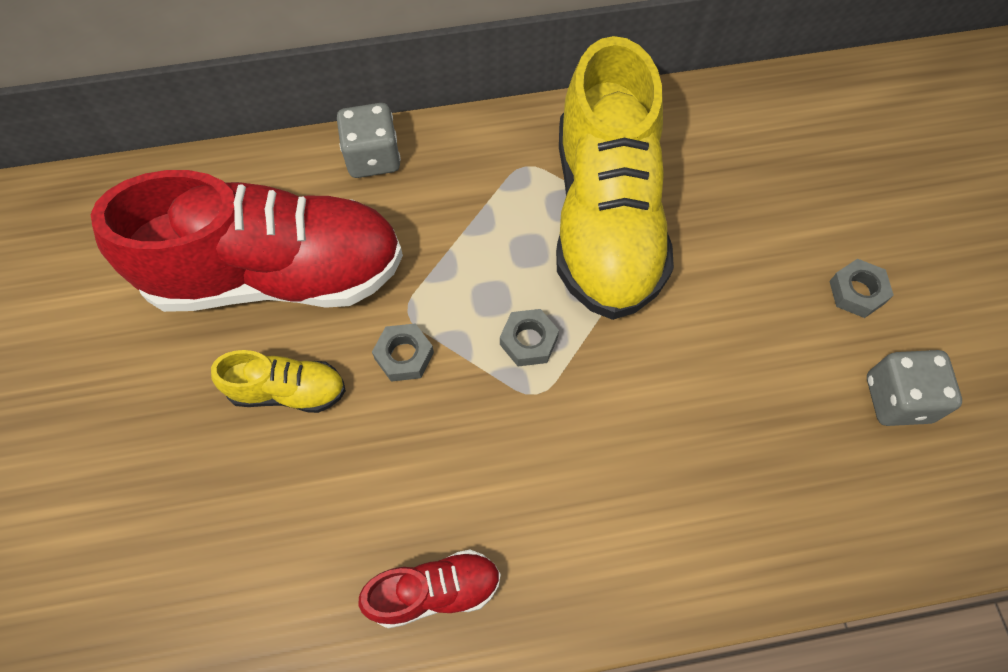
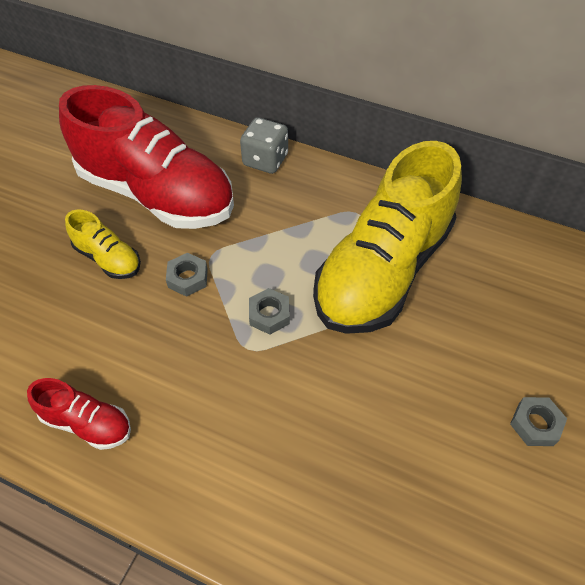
camera: 35 degrees right, 10 degrees down
(897, 399) = (508, 519): grey dice -> none

